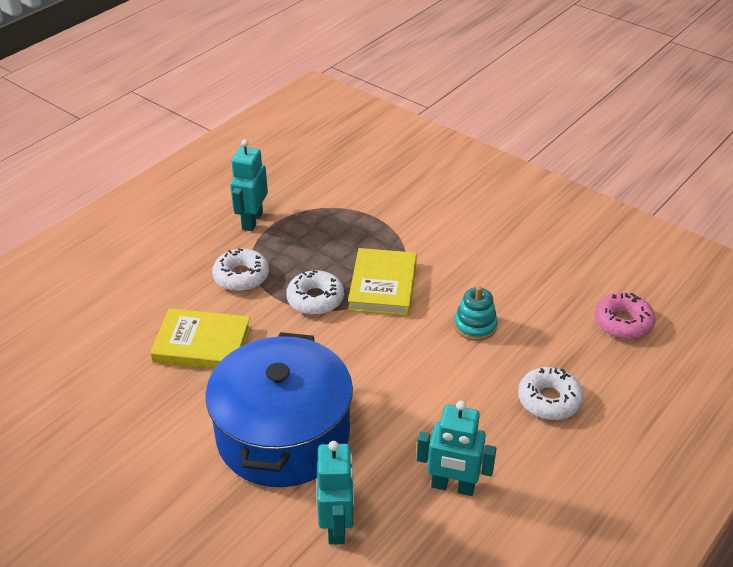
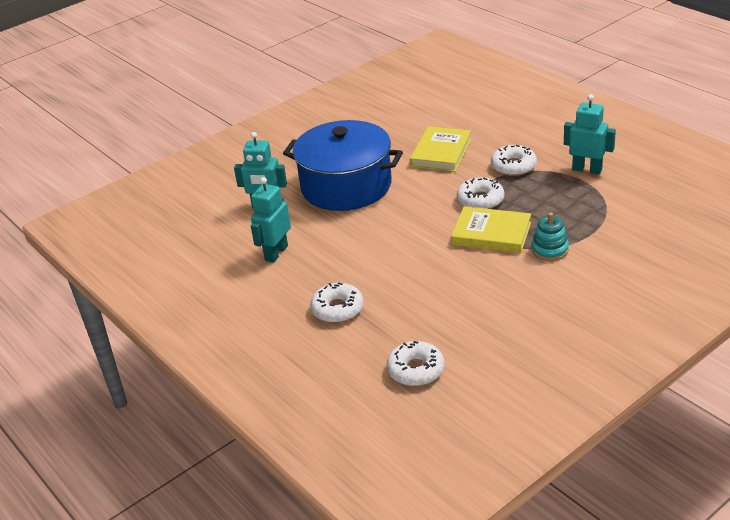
camera: 105 degrees right, 5 degrees down
(475, 326) = (431, 279): turquoise stacking toy -> turquoise stacking toy (549, 250)
(623, 322) = (416, 370): pink donut -> white donut

